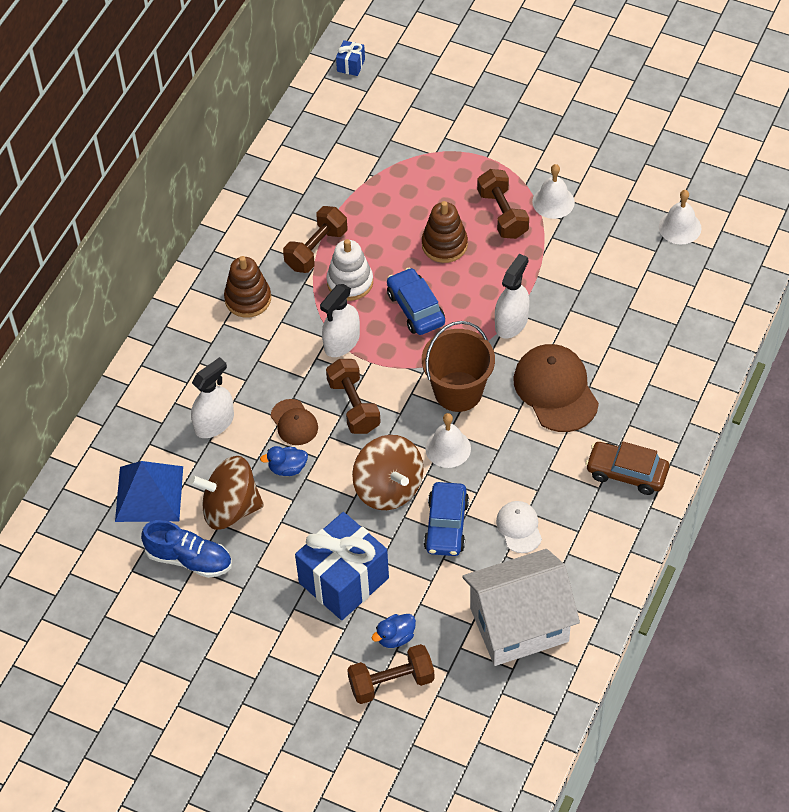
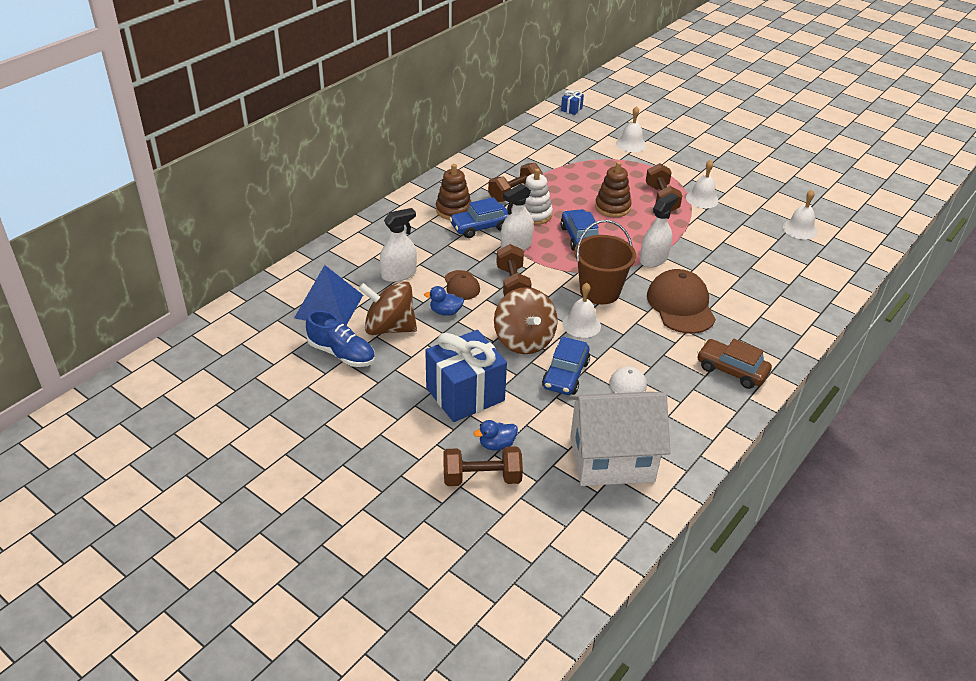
camera: 10 degrees right, 15 degrees down
(289, 320) = (480, 227): none -> blue car
(444, 118) = (631, 144): none -> white bell

